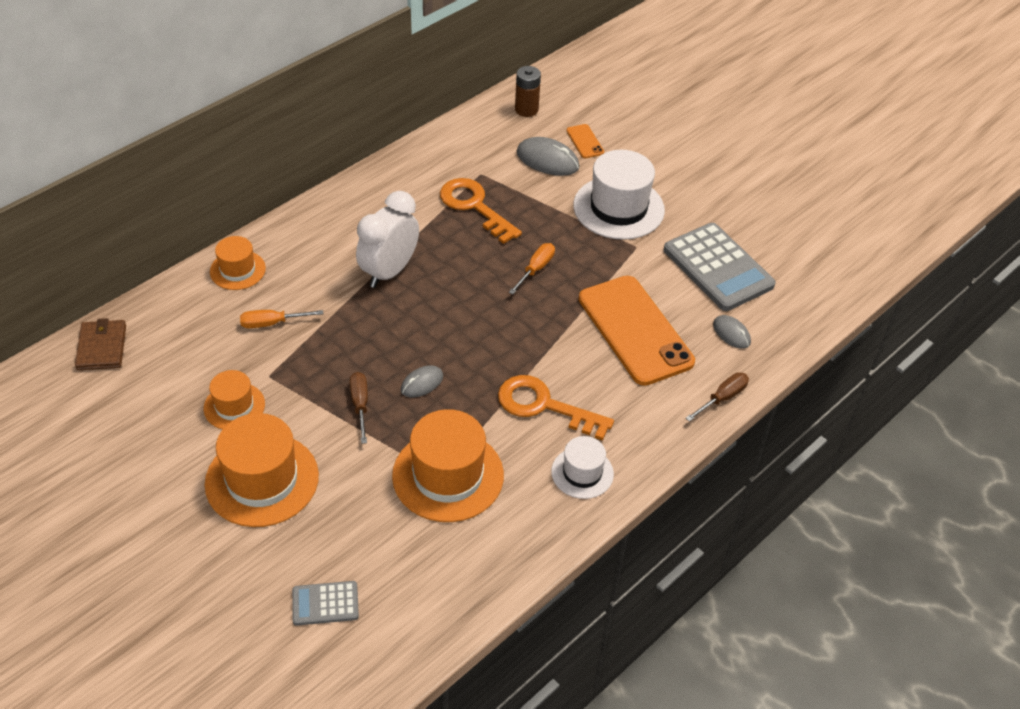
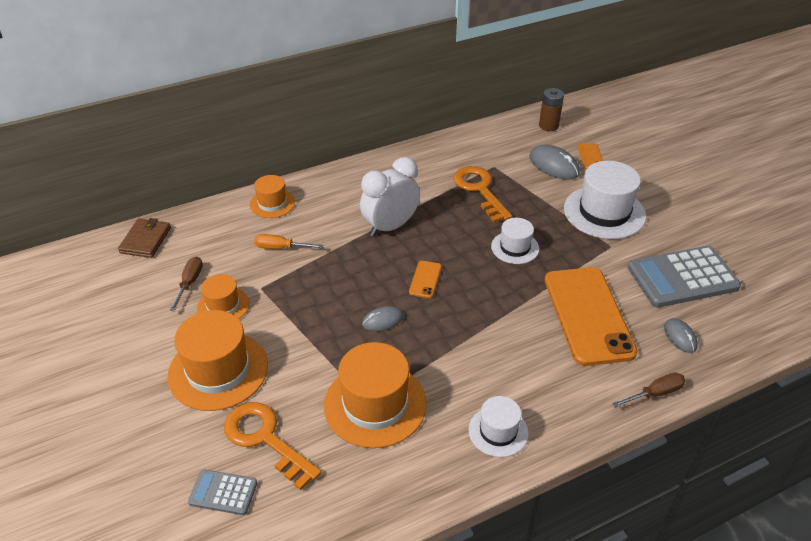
camera: 20 degrees right, 5 degrees down
(360, 405) = (324, 327): brown screwdriver -> brown screwdriver (190, 283)
(451, 326) = (425, 279): none -> orange phone
(536, 269) = (515, 247): orange screwdriver -> white hat
(544, 406) = (483, 363): orange key -> orange key (265, 439)
(718, 268) = (682, 277): grey calculator -> grey calculator turned 90 degrees clockwise

